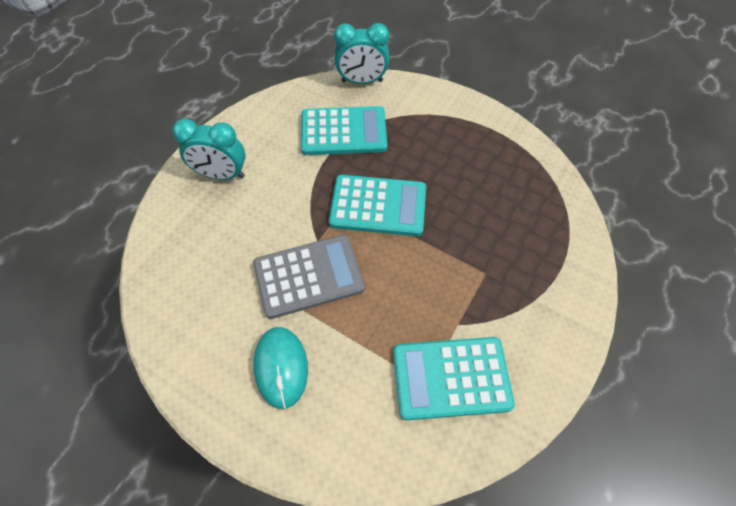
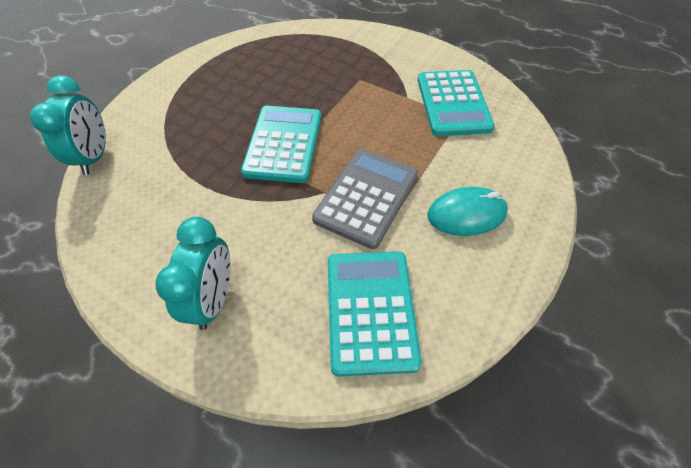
camera: 90 degrees left, 5 degrees down
(309, 276) = (366, 197): grey calculator -> grey calculator turned 45 degrees clockwise
(343, 131) = (173, 173): turquoise calculator -> turquoise calculator (370, 310)

